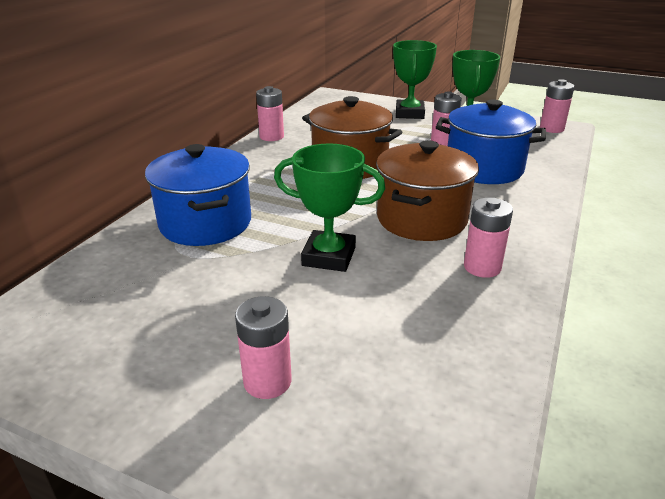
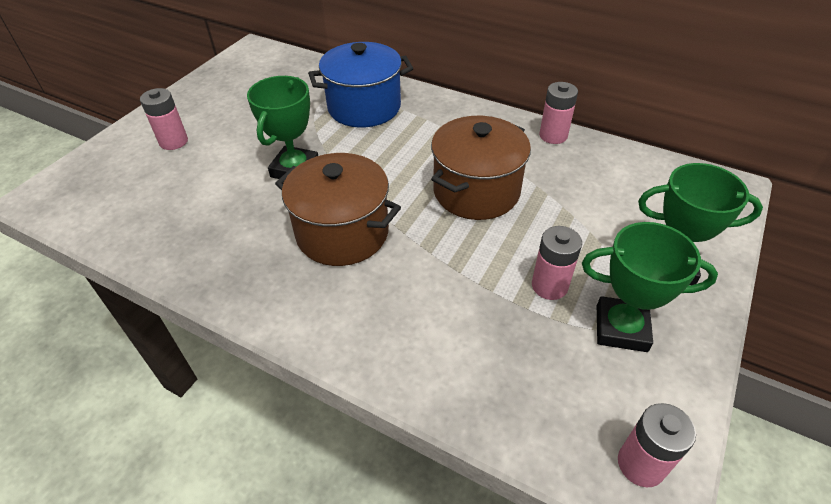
camera: 95 degrees right, 15 degrees up
(482, 267) = (246, 261): pink battery -> none
(484, 168) = (461, 313): blue pot -> none

